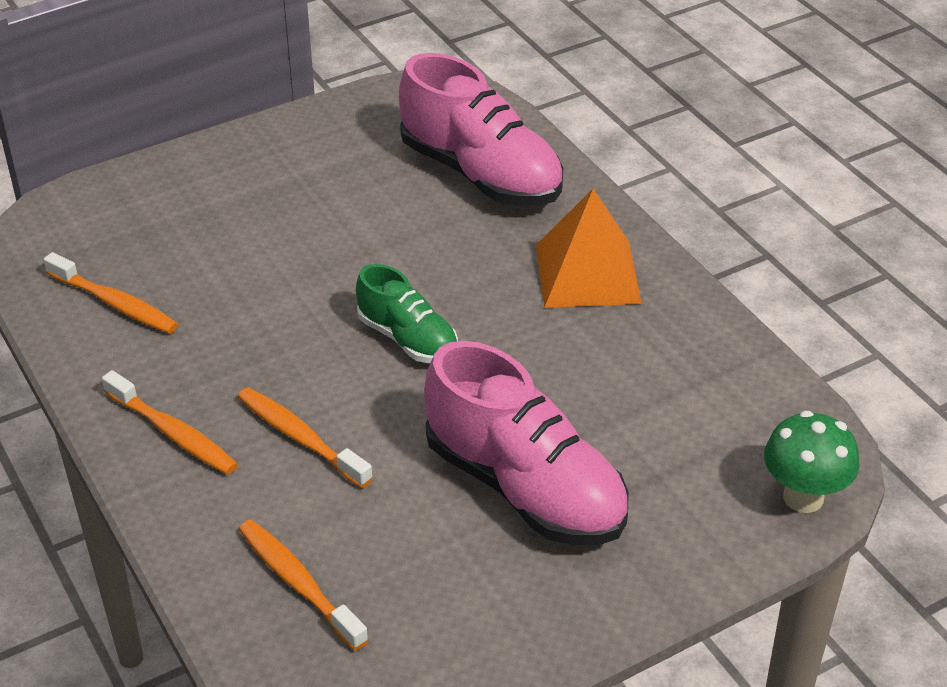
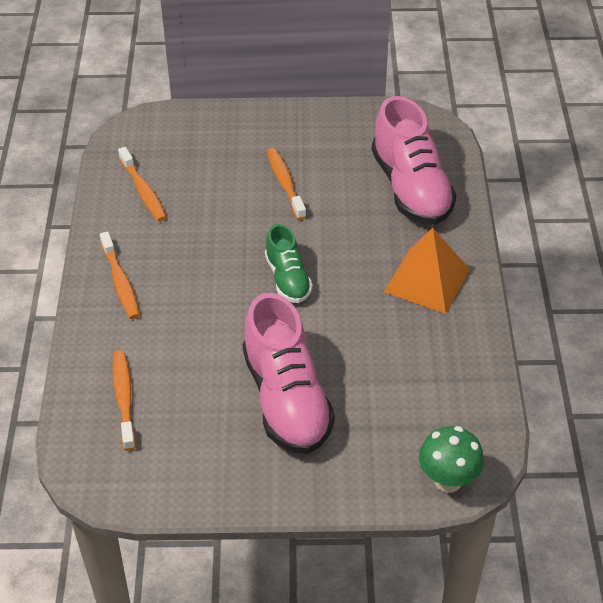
camera: 30 degrees right, 5 degrees up
(300, 437) = (185, 314): orange toothbrush -> orange toothbrush (285, 183)

